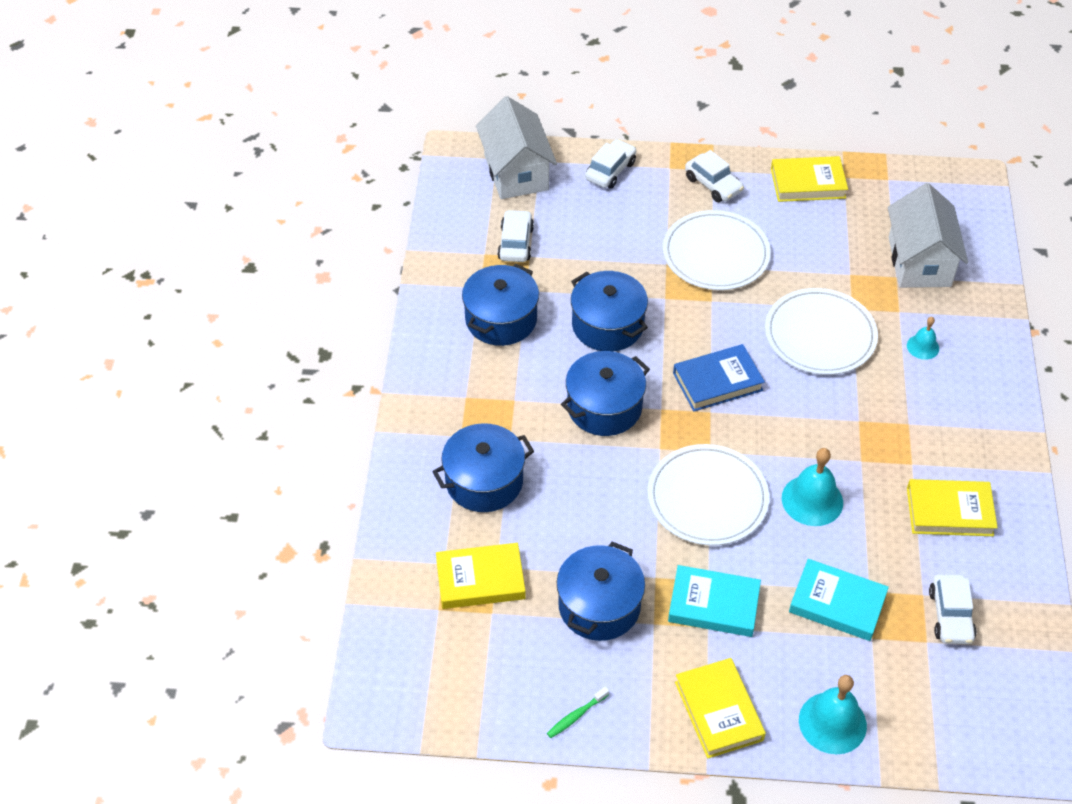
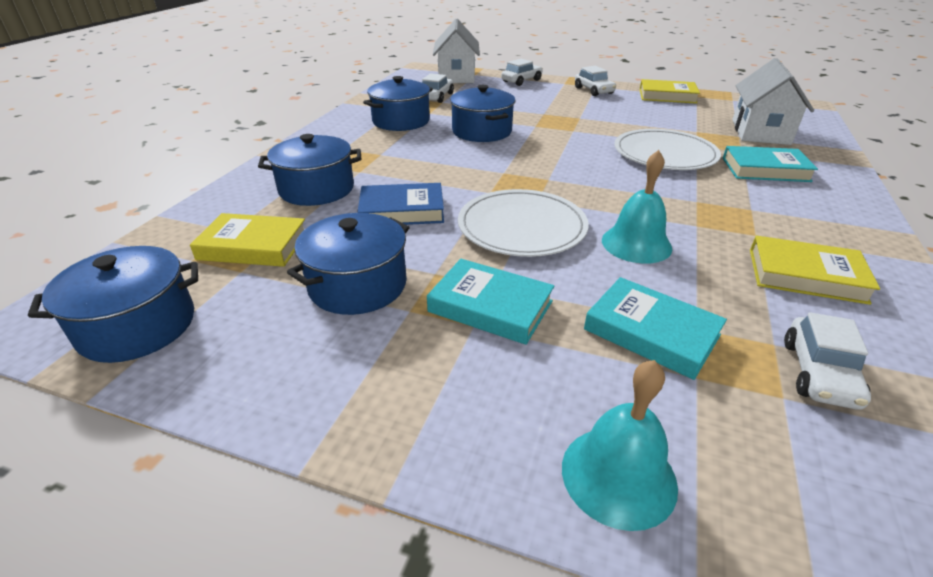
camera: 15 degrees right, 15 degrees down
(576, 716) = (249, 383): green toothbrush -> none
(604, 407) = (453, 166): blue pot -> blue pot (138, 326)
(716, 254) = (585, 113): white plate -> none
(717, 382) = (562, 165): blue book -> blue book (402, 211)
(718, 711) = (444, 419): yellow book -> none
(922, 347) = (765, 169): turquoise bell -> turquoise book

